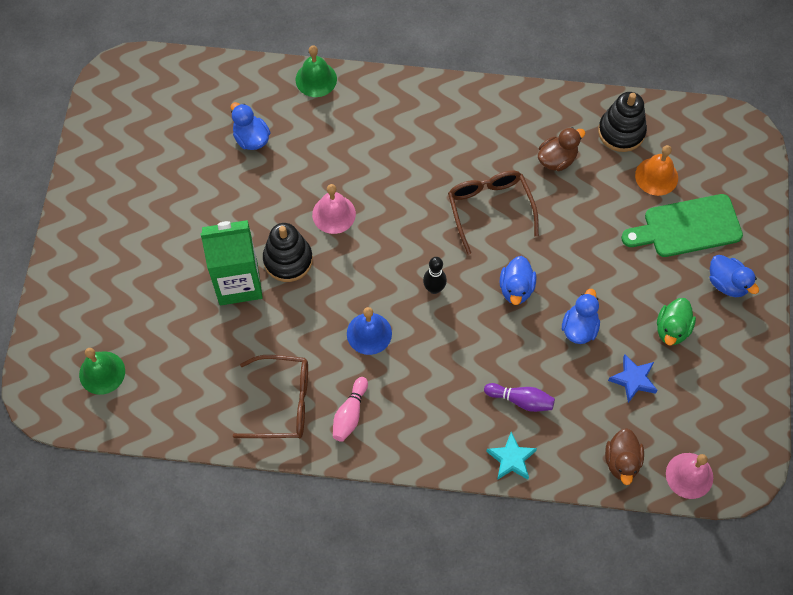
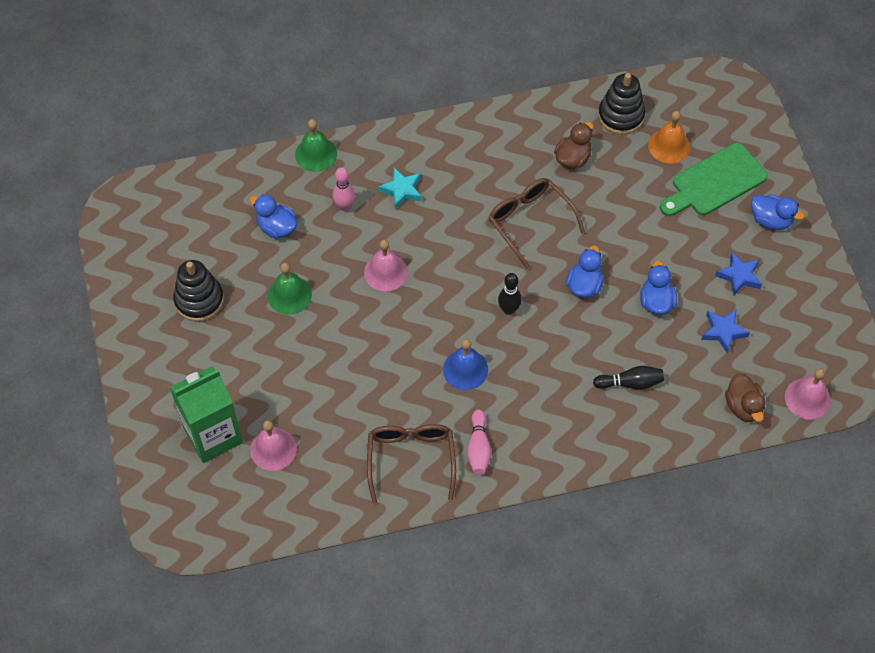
camera: 20 degrees left, 5 degrees down
(102, 372) = (223, 490): green bell -> green bell (289, 295)
(162, 349) = (273, 449): none -> pink bell
(238, 283) = (321, 364): green carton -> green carton (213, 435)
(283, 402) = (411, 459): brown glasses -> brown glasses turned 75 degrees counterclockwise
(288, 260) = (360, 328): black stacking toy -> black stacking toy (199, 300)
(322, 138) = (344, 206): none -> pink bowling pin
(511, 459) = (643, 438): turquoise star -> turquoise star (402, 190)
(516, 288) = (584, 285): blue duck -> blue duck turned 150 degrees counterclockwise
(521, 400) = (630, 383): purple bowling pin -> black bowling pin
(672, 329) = (739, 276): green duck -> blue star

